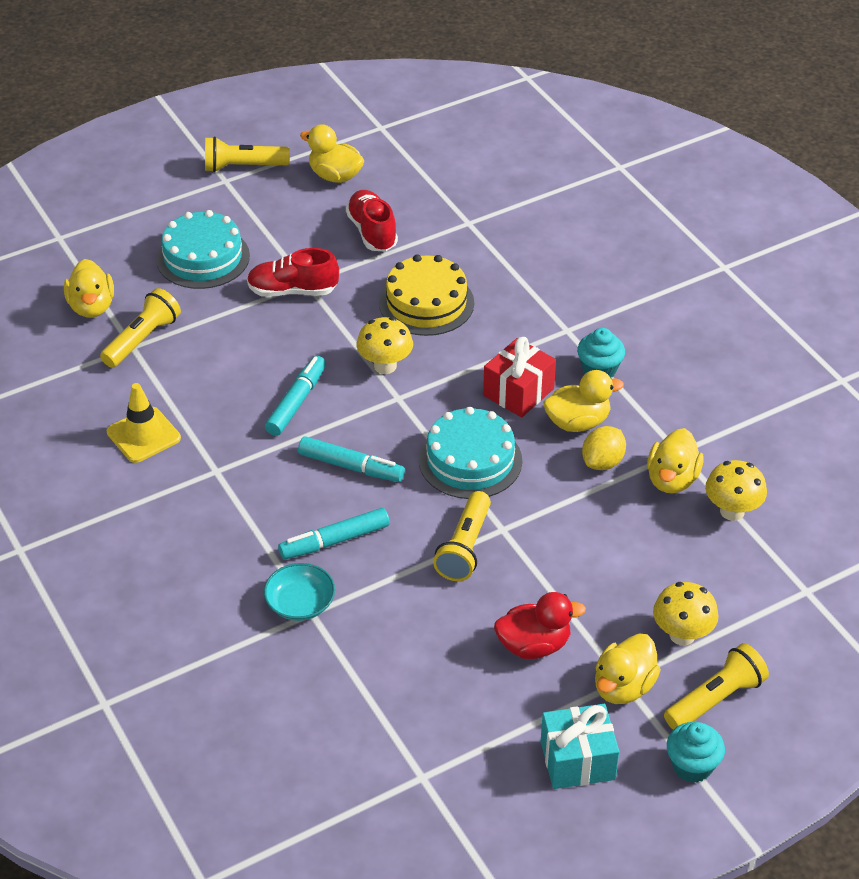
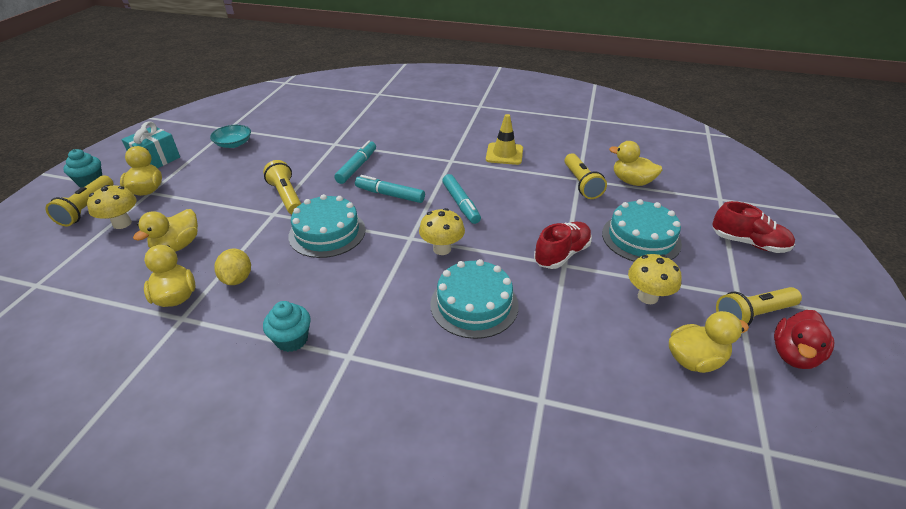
camera: 135 degrees right, 5 degrees down
(243, 167) = (753, 315): yellow flashlight -> yellow flashlight turned 150 degrees counterclockwise
(300, 603) = (343, 144): turquoise bowl -> turquoise bowl (233, 144)
(351, 466) = (390, 195): turquoise marker -> turquoise marker turned 45 degrees clockwise
(372, 232) = (589, 331): red shoe -> red shoe (748, 243)
(426, 303) = (474, 304): yellow cake -> turquoise cake
(518, 392) = (338, 286): red gift -> none
(534, 645) = (211, 182): red duck -> red duck (794, 355)
(578, 422) = (276, 292): yellow duck -> yellow duck (177, 246)
(732, 511) = (115, 302): yellow mushroom -> yellow mushroom (647, 297)

